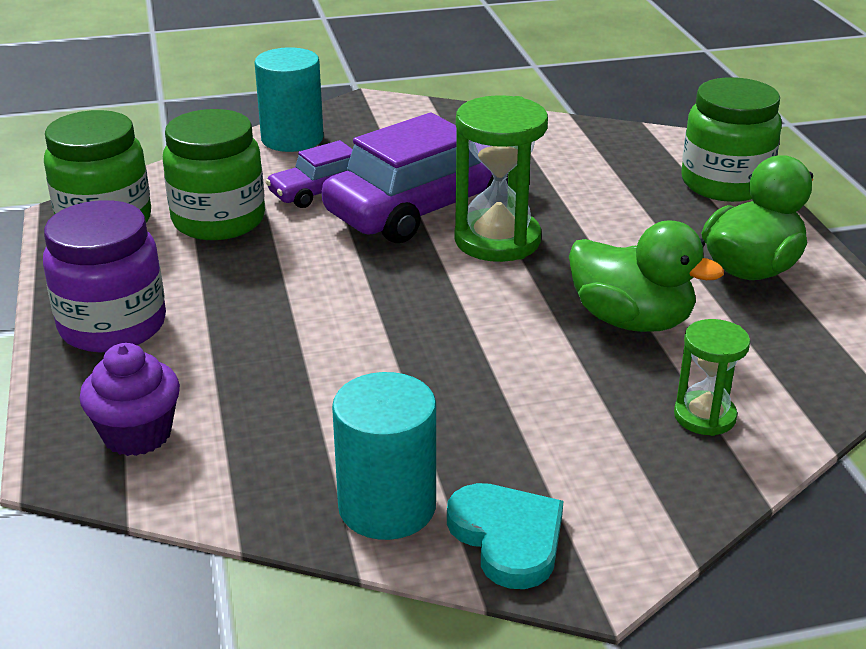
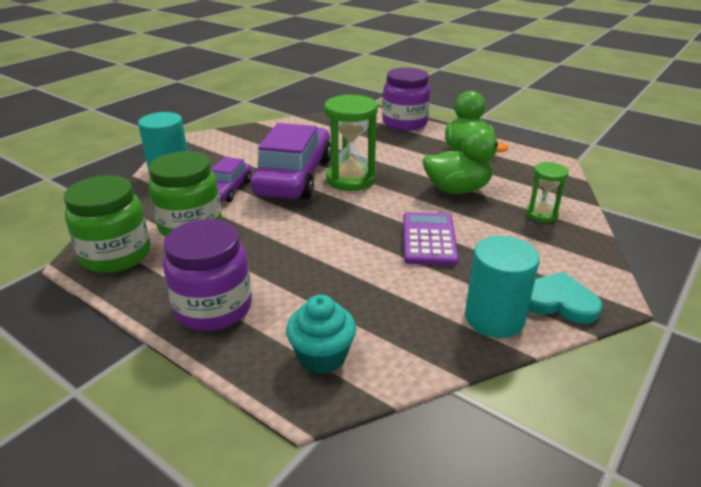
camera: 40 degrees left, 0 degrees up
(137, 434) = (322, 357): purple cupcake -> turquoise cupcake
(470, 369) = (429, 239): none -> purple calculator
(725, 184) = (405, 123): green jar -> purple jar

